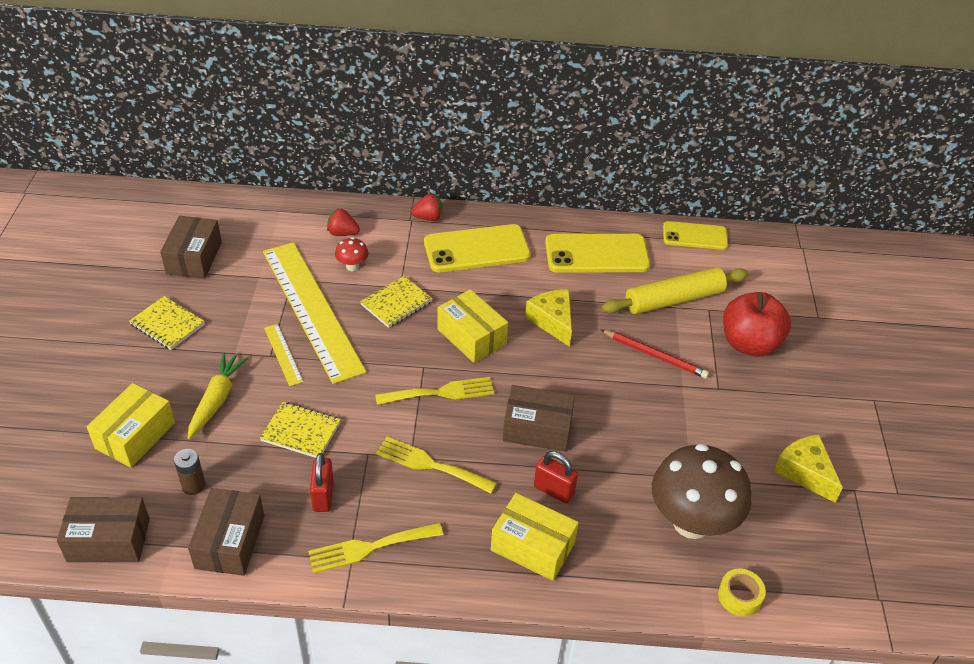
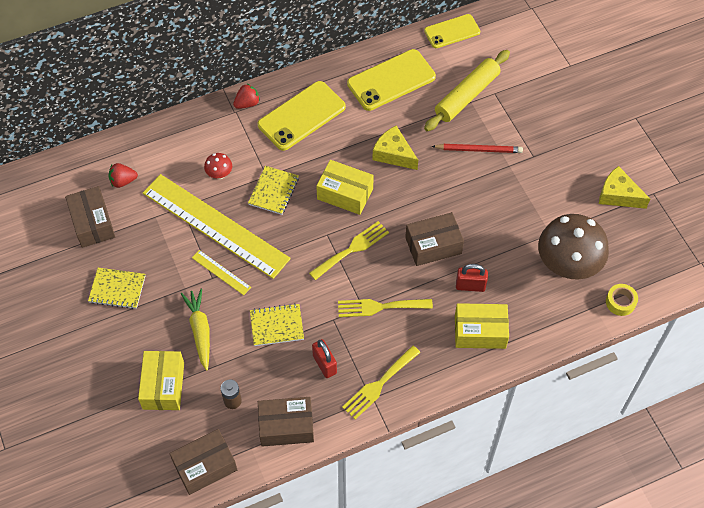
camera: 25 degrees left, 15 degrees up
(230, 542) = (286, 426): brown box -> brown box turned 75 degrees counterclockwise
(342, 233) = (191, 148): red strawberry -> red strawberry (123, 181)
(749, 344) = (536, 110): red apple -> none

